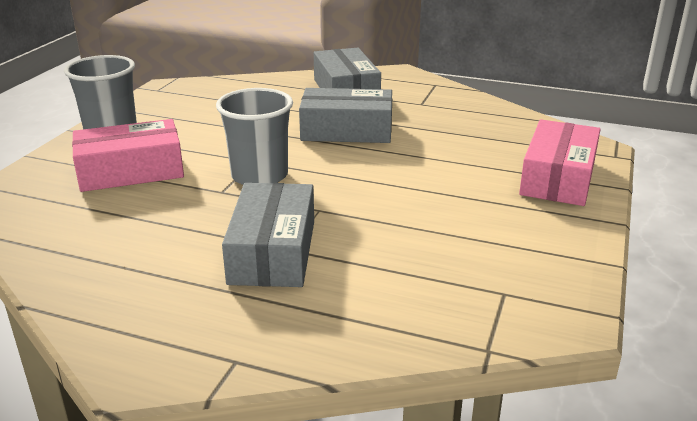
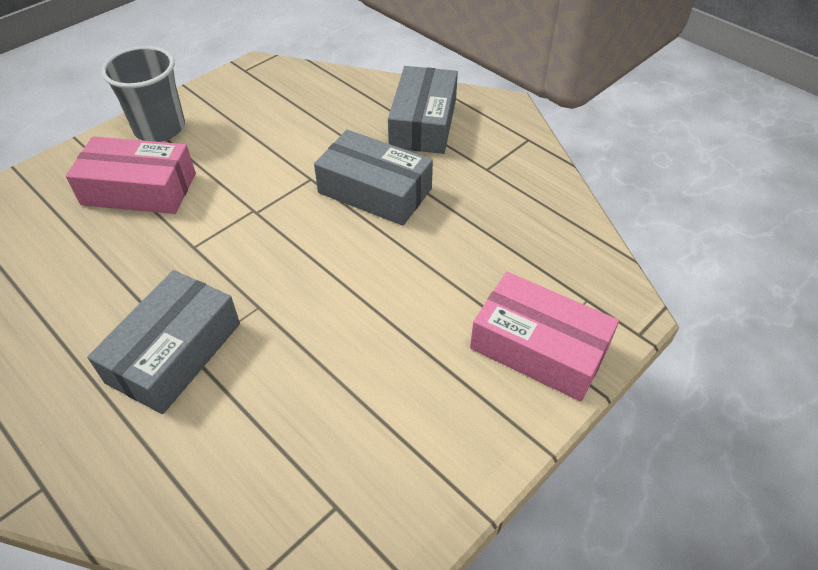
camera: 25 degrees right, 20 degrees up
(259, 176) = (242, 235): grey cup -> none
(558, 178) = (539, 348): pink box -> pink box turned 75 degrees clockwise

